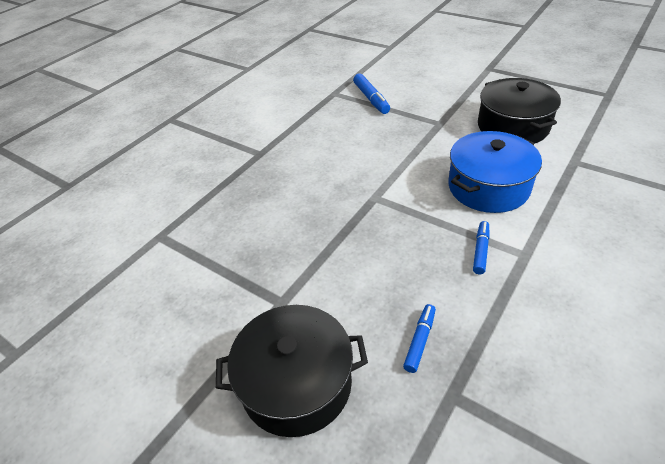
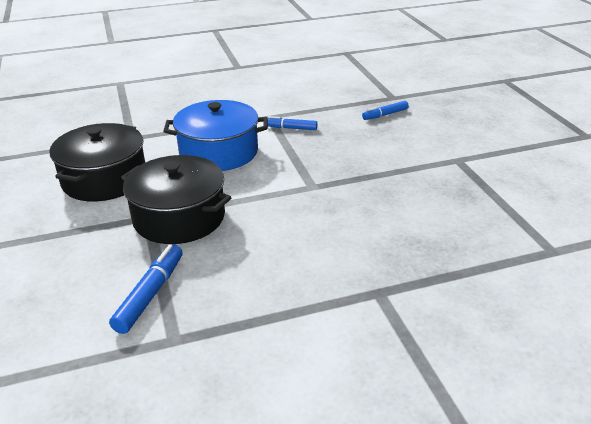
camera: 145 degrees left, 10 degrees down
(296, 383) = (474, 127): black pot -> black pot (179, 217)
(480, 250) = (290, 128): blue marker -> blue marker turned 45 degrees clockwise

